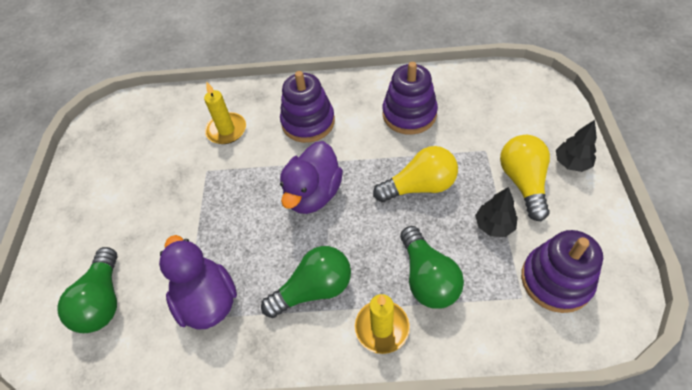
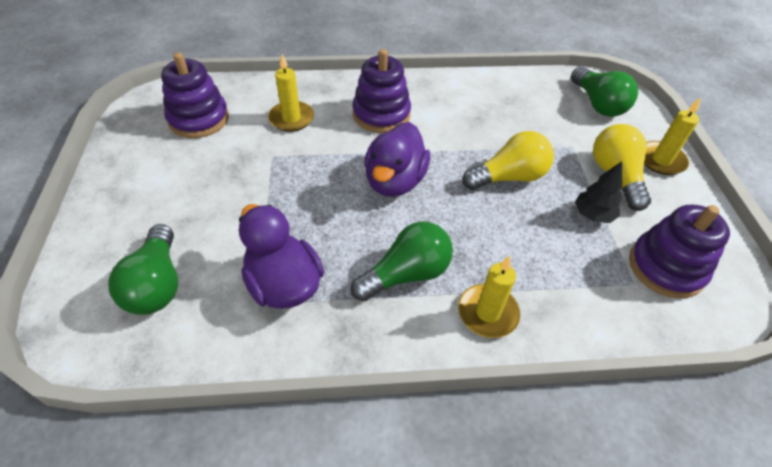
camera: 10 degrees left, 5 degrees down
(409, 114) = (488, 111): purple stacking toy -> purple stacking toy (199, 119)
(427, 278) = (530, 264): green light bulb -> green light bulb (598, 104)
(571, 163) = (661, 160): black tree -> yellow candle

